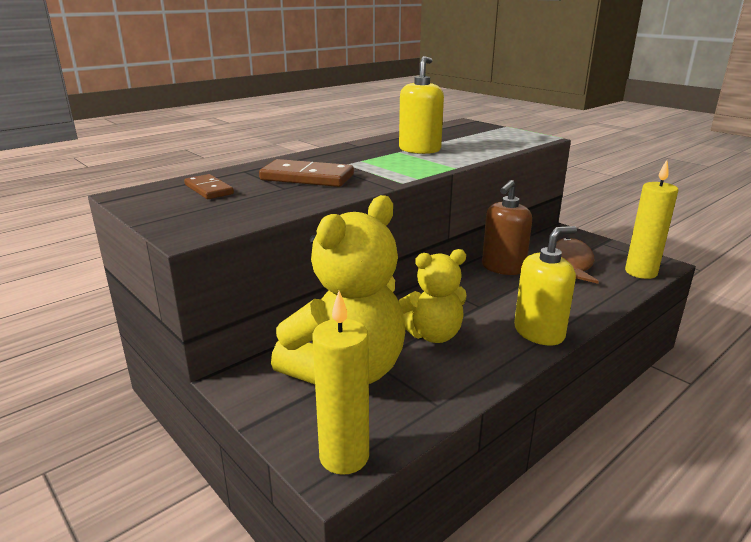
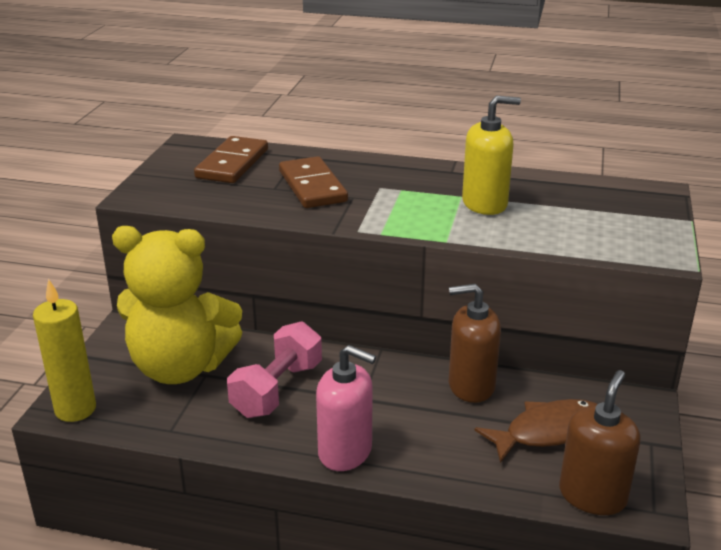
camera: 55 degrees right, 5 degrees up
(209, 189) = (232, 164): brown domino -> brown domino, size x1.59
(433, 335) = (277, 389): yellow teddy bear -> pink dumbbell
(539, 332) = (345, 452): yellow soap dispenser -> pink soap dispenser
(641, 272) = (592, 495): yellow candle -> brown soap dispenser

